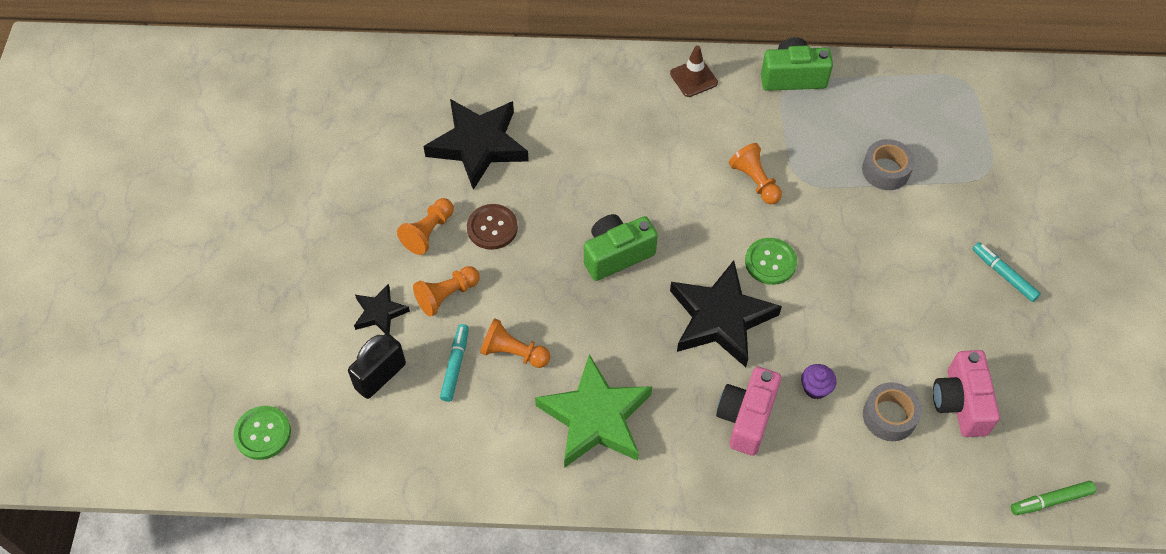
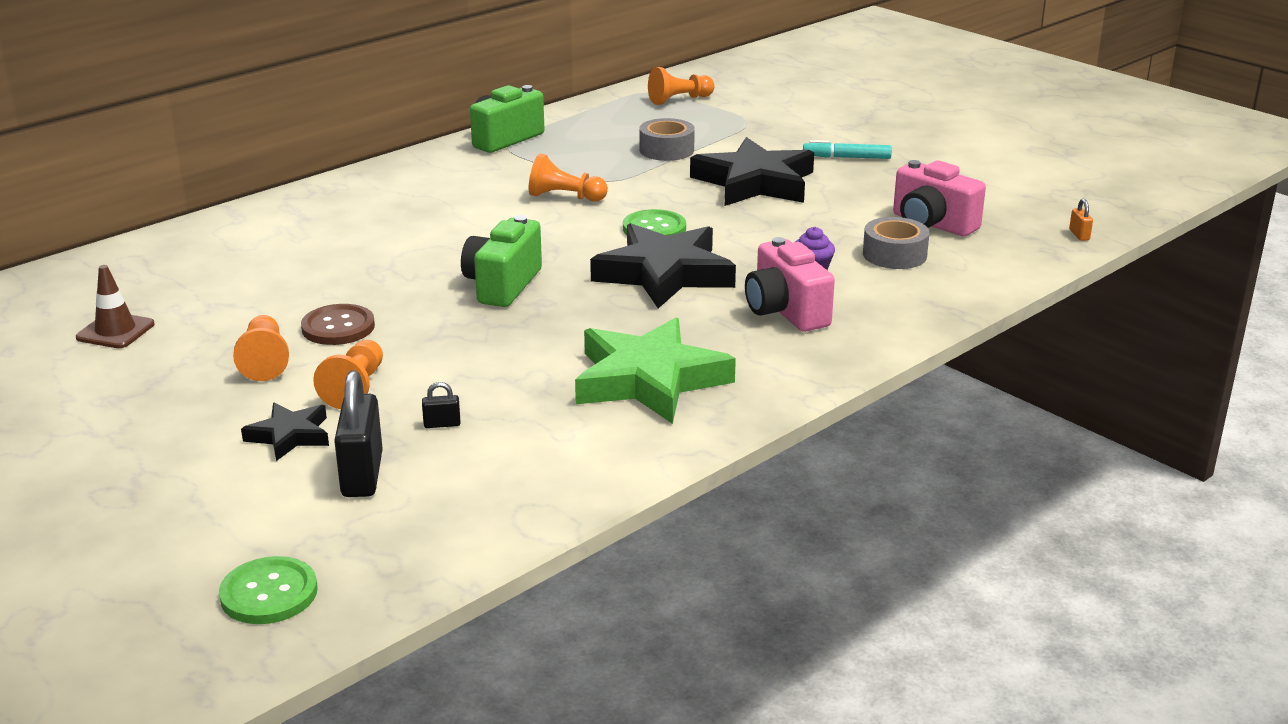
camera: 45 degrees left, 30 degrees down
(455, 365) = (442, 424): turquoise marker -> black padlock
(478, 145) = (236, 289): black star -> black star (755, 182)
(513, 353) = (494, 386): orange pawn -> orange pawn (679, 100)
(693, 78) = (410, 171): brown traffic cone -> brown traffic cone (115, 331)
(1051, 501) = (1079, 235): green marker -> orange padlock

